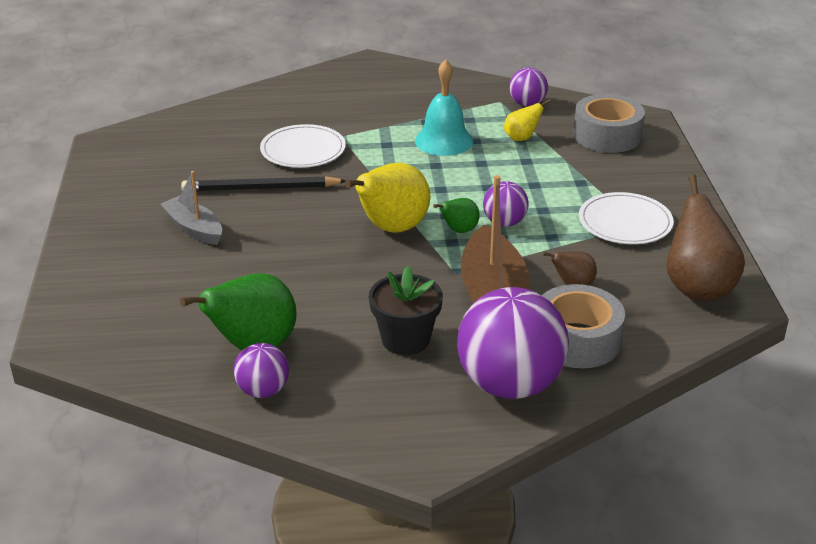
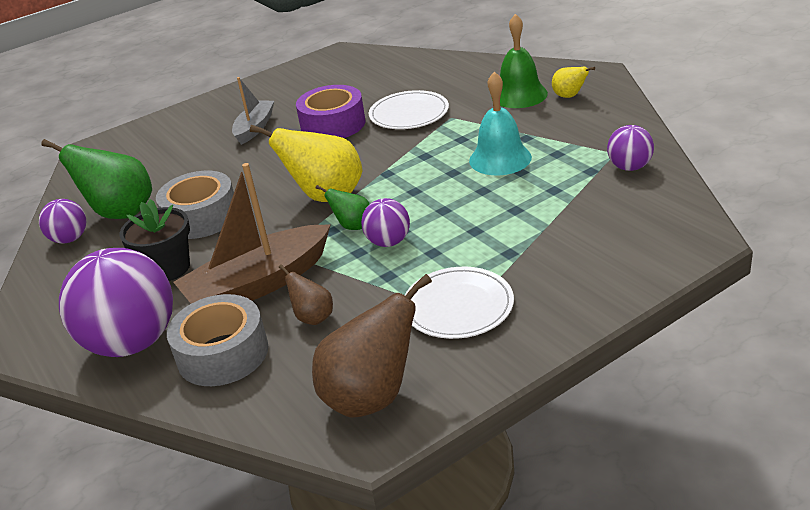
camera: 65 degrees right, 0 degrees up
(260, 188) = (333, 125): black pencil -> purple tape
(352, 99) = (519, 95): none -> green bell
(521, 138) = (556, 191): yellow pear -> yellow pear (569, 96)
(607, 135) = (627, 232): grey tape -> grey tape (201, 217)

